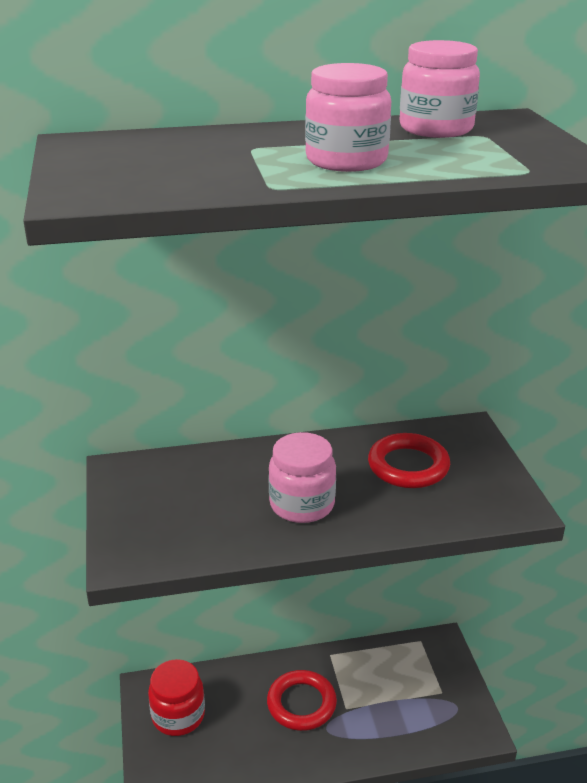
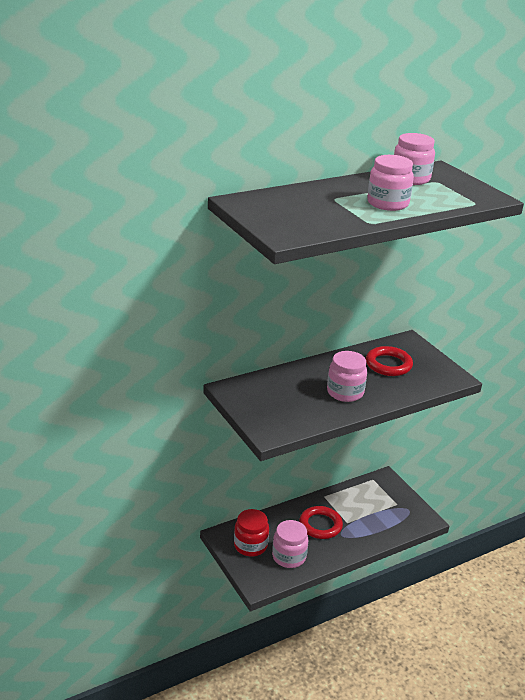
camera: 20 degrees left, 0 degrees up
(226, 749) = (289, 557): none -> pink jar

